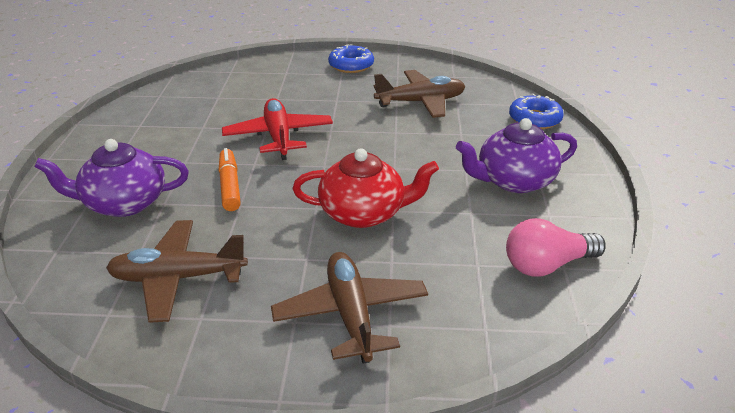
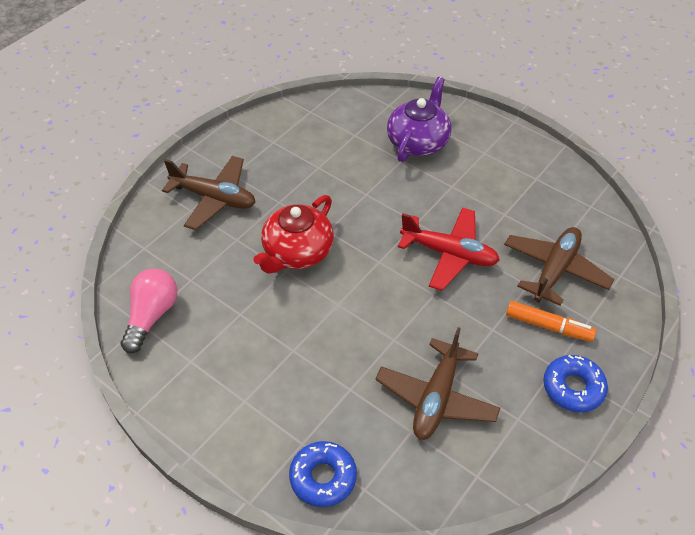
camera: 125 degrees right, 15 degrees up
(178, 278) = (315, 143): brown plane -> brown plane (555, 270)
(230, 186) = (395, 197): orange marker -> orange marker (548, 326)
(513, 181) = (248, 372): purple teapot -> none

